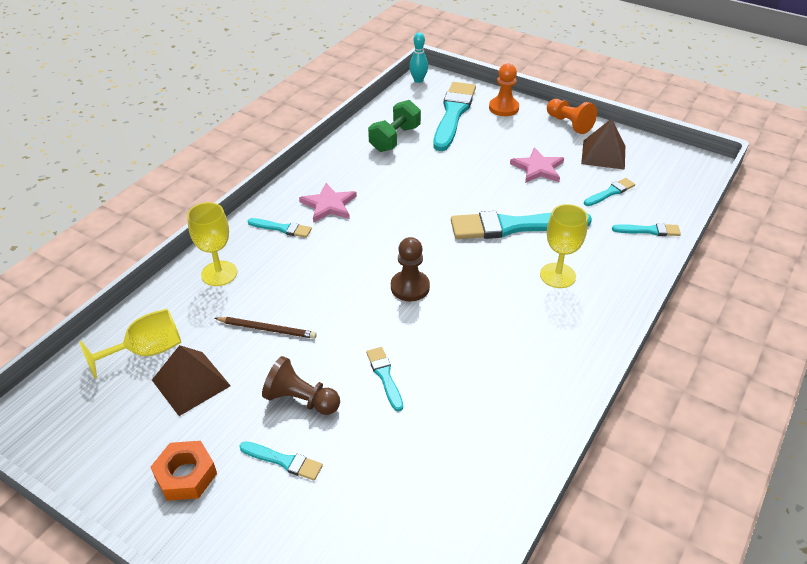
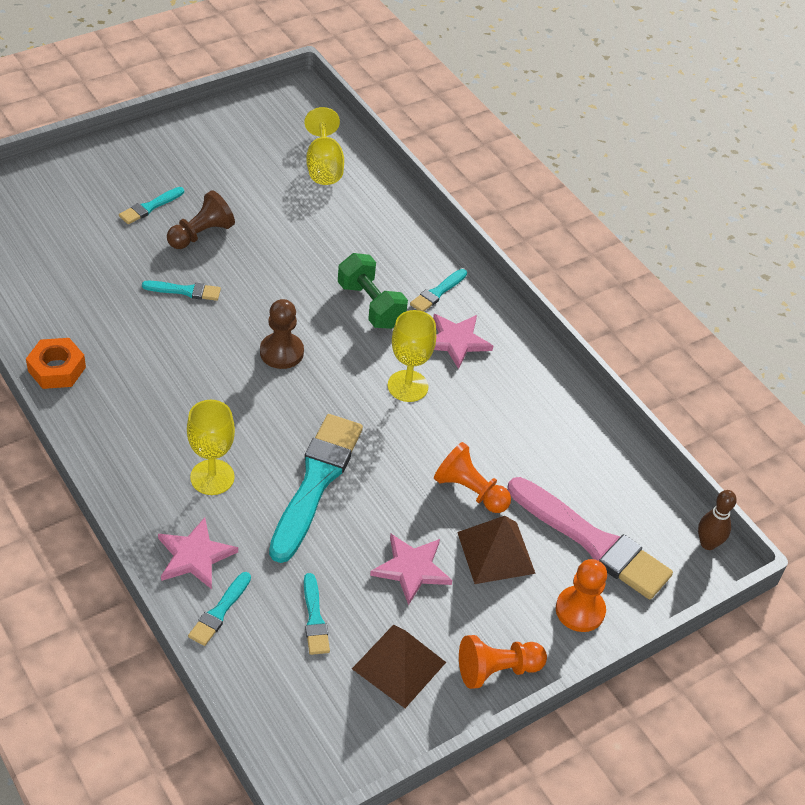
camera: 110 degrees right, 5 degrees up
(186, 475) = (180, 158): orange nut -> orange nut (57, 369)
(191, 383) = (269, 181): brown pyramid -> brown pyramid (496, 552)
(219, 273) = (395, 231): yellow goblet -> yellow goblet (407, 386)
(267, 329) = (297, 239): brown pencil -> none
(395, 139) = (561, 451): green dumbbell -> green dumbbell (370, 305)
(418, 80) = (708, 543): turquoise bowling pin -> brown bowling pin
(453, 114) = (592, 541): turquoise brush -> pink brush
(458, 163) = (470, 491): none -> orange pawn
(624, 257) = (195, 556): none -> pink star

